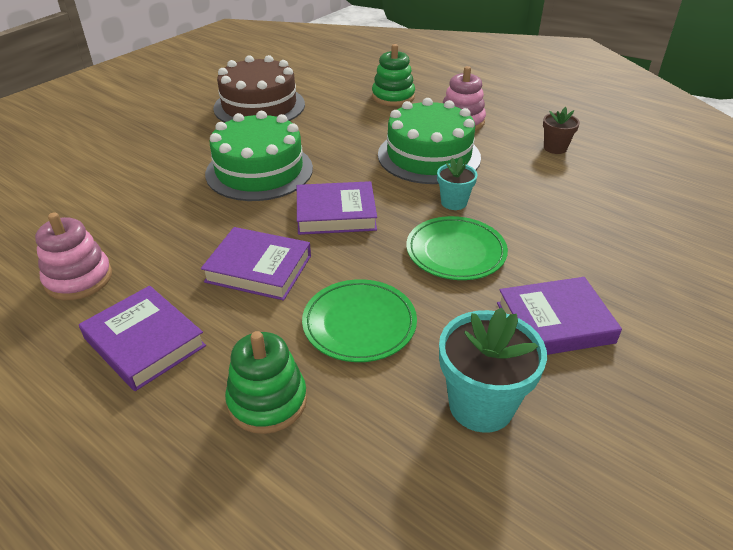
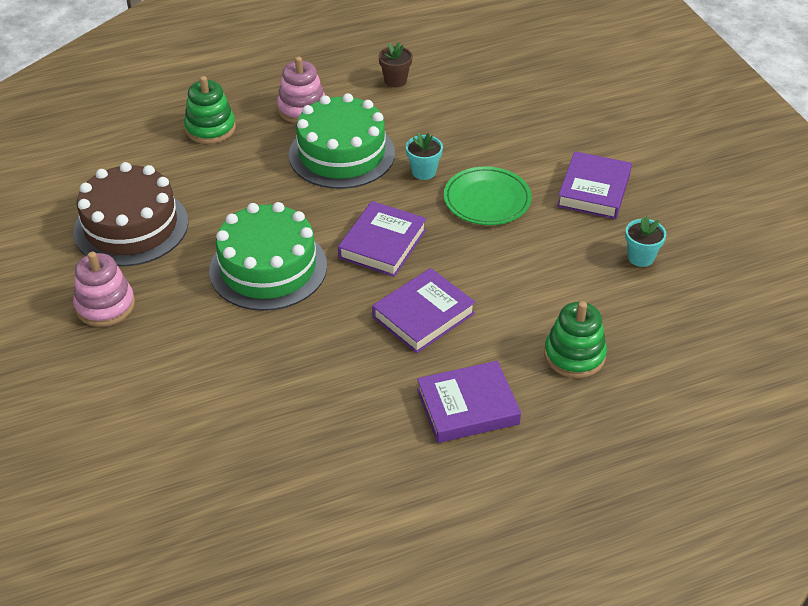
camera: 60 degrees left, 5 degrees up
(78, 279) = (349, 434): pink stacking toy -> pink stacking toy (105, 305)
(359, 324) = (530, 282): green plate -> none
(481, 405) = (640, 257): turquoise flower pot -> turquoise flower pot, size x0.57

